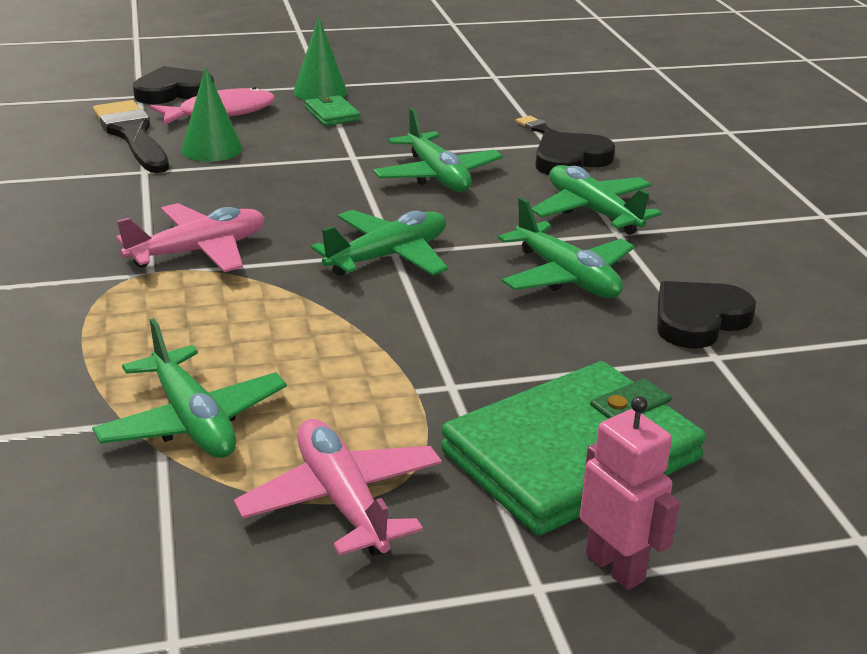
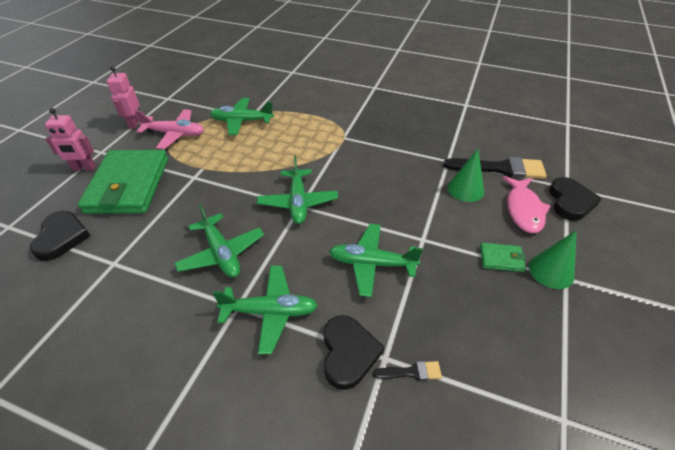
camera: 125 degrees right, 15 degrees up
(198, 251) = (351, 153): pink plane -> none
(368, 615) = (134, 123): none -> pink robot
(566, 276) = (221, 253): green plane -> green plane turned 120 degrees counterclockwise
(699, 320) = (138, 278): black heart -> black heart (61, 237)

